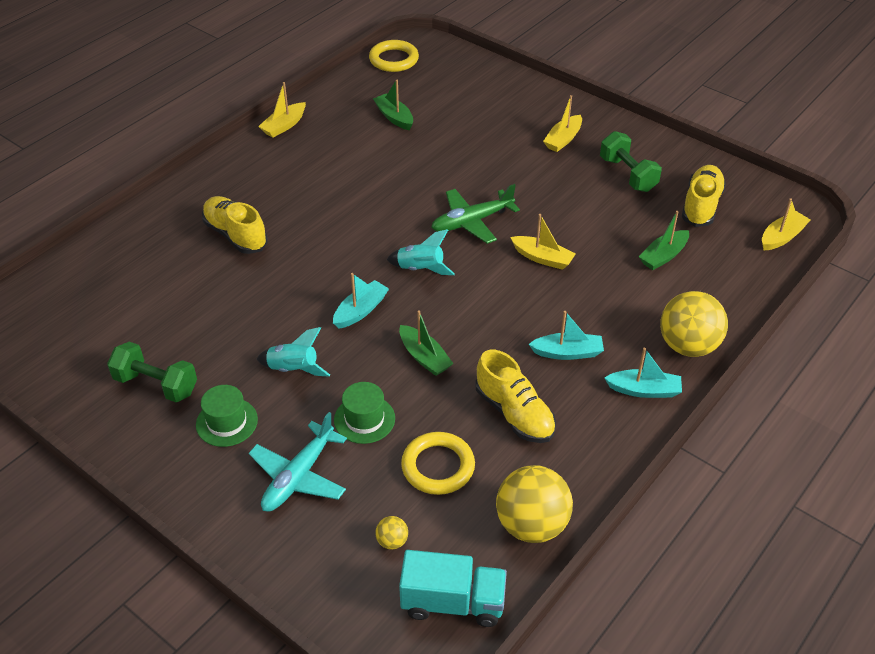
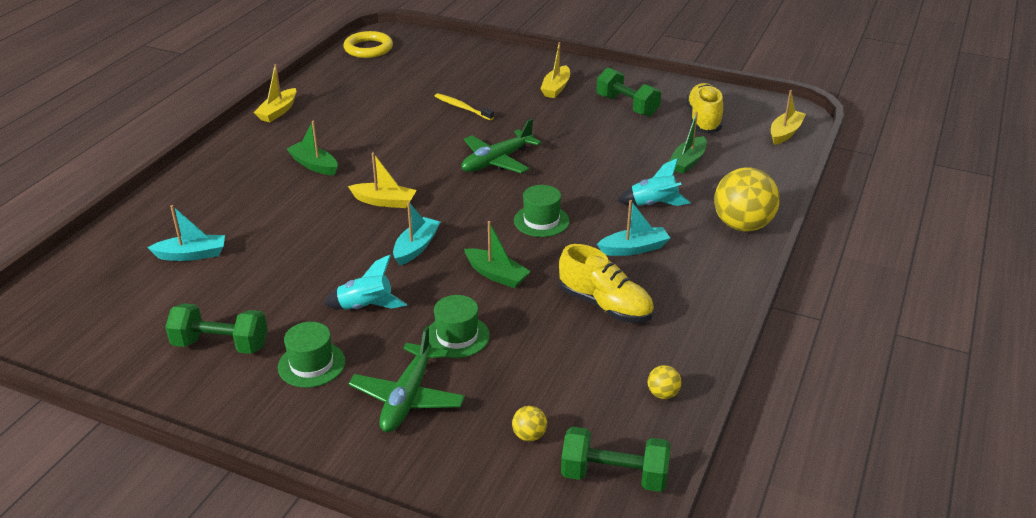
camera: 15 degrees left, 10 degrees down
(235, 235) = (261, 205): yellow shoe -> none
(298, 476) = (407, 398): turquoise plane -> green plane
(394, 117) = (387, 91): green boat -> green boat (314, 165)
(420, 269) = (462, 205): turquoise rocket -> turquoise rocket (654, 204)
(438, 466) = (548, 363): yellow ring -> none
(453, 602) = (614, 476): turquoise truck -> green dumbbell
(461, 149) = (462, 108): none -> yellow toothbrush
(489, 302) = (541, 221): none -> green hat
(531, 525) = (663, 394): yellow ball -> yellow ball, size x0.43
(542, 258) = (577, 179): yellow boat -> yellow boat (384, 202)
(644, 390) = (718, 266): turquoise boat -> turquoise boat (192, 255)

